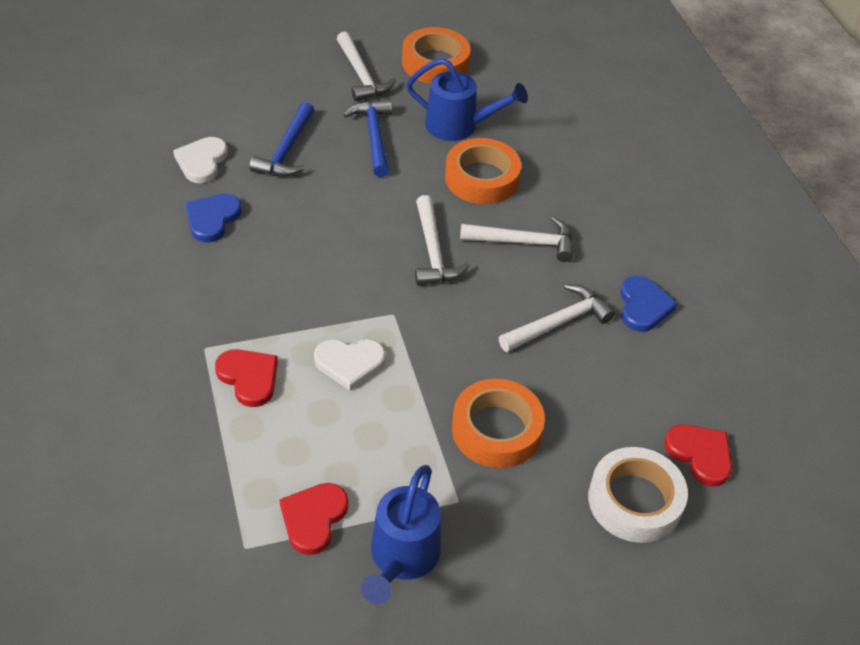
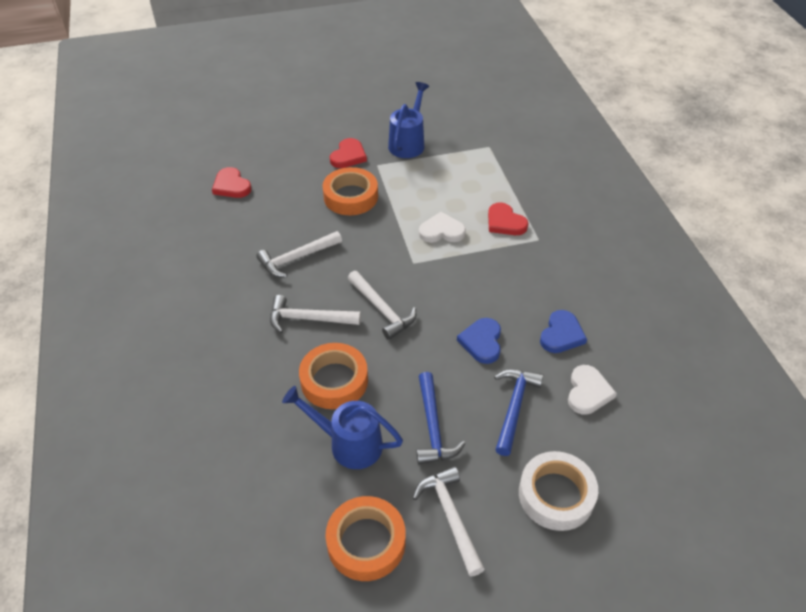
camera: 175 degrees left, 0 degrees up
(313, 518) = (455, 157): red heart -> red heart (348, 156)
(433, 251) = (382, 310): white hammer -> white hammer turned 150 degrees clockwise
(634, 501) = (278, 165): white tape -> white tape (556, 495)
(643, 306) = (231, 270): blue heart -> blue heart (482, 342)

